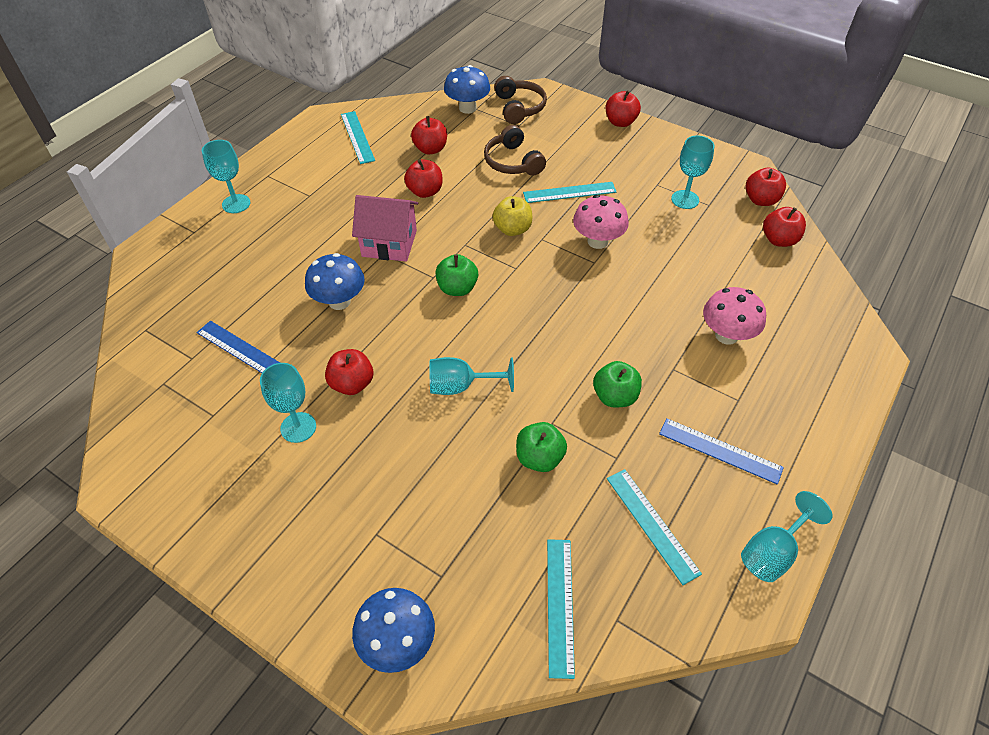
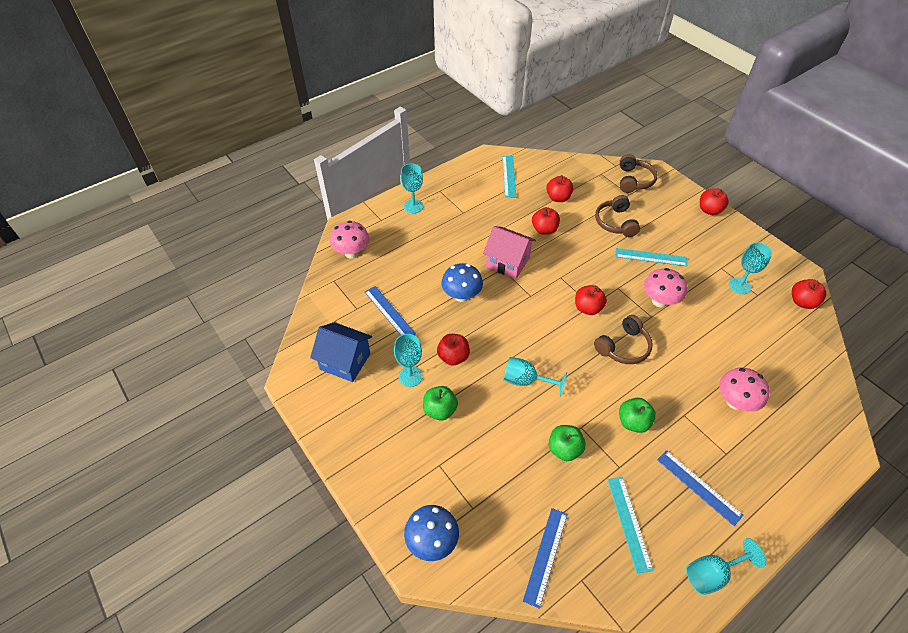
camera: 20 degrees right, 0 degrees up
(162, 285) = (352, 253): none -> pink mushroom
(194, 435) = (345, 361): none -> blue house
(457, 288) = (545, 309): green apple -> green apple (440, 410)
(467, 108) = (595, 172): blue mushroom -> none
(512, 229) = (599, 275): yellow apple -> none
(560, 605) = (546, 556): turquoise ruler -> blue ruler
(572, 308) = (623, 347): none -> brown headphones
(779, 240) = (805, 338): red apple -> red apple (587, 308)

